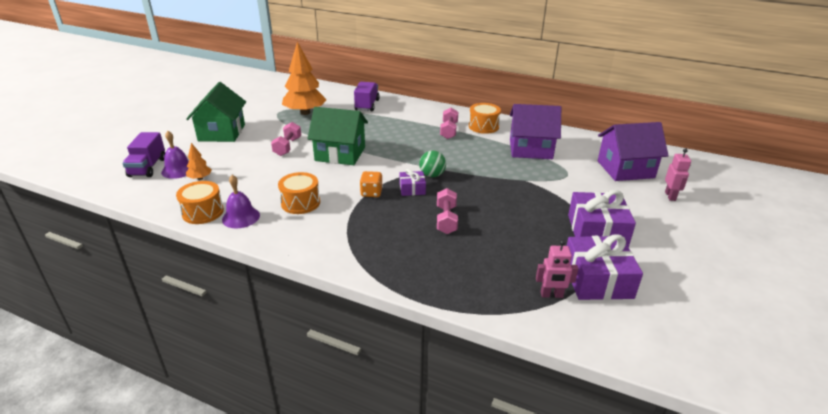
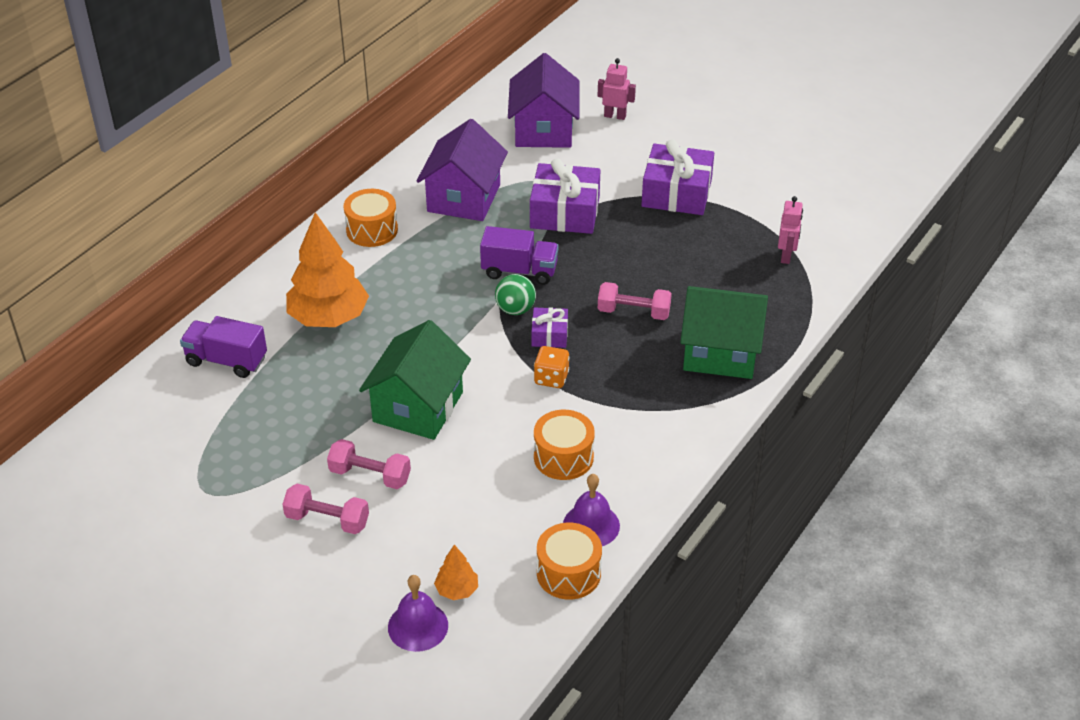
camera: 80 degrees left, 10 degrees up
(148, 167) = (395, 675): purple truck -> purple truck (519, 271)
(222, 133) = (276, 577): green house -> green house (720, 352)
(305, 112) = (226, 451): orange tree -> orange tree (328, 318)
(449, 131) = (374, 270): pink dumbbell -> pink dumbbell (327, 520)
(597, 279) = (764, 217): purple gift -> purple gift (565, 212)

